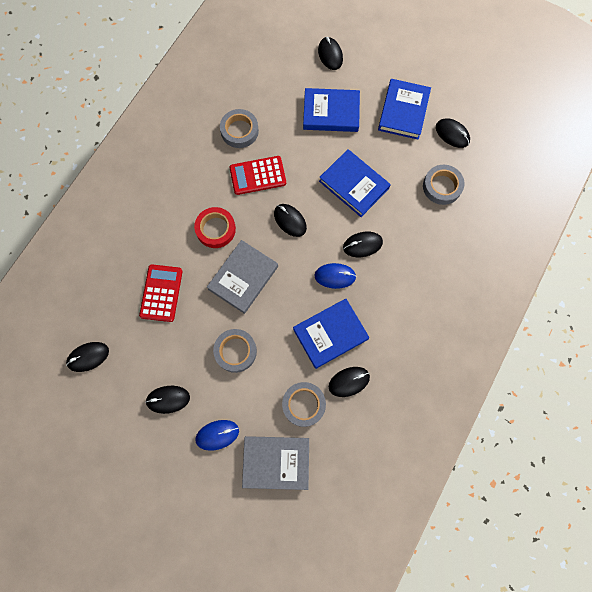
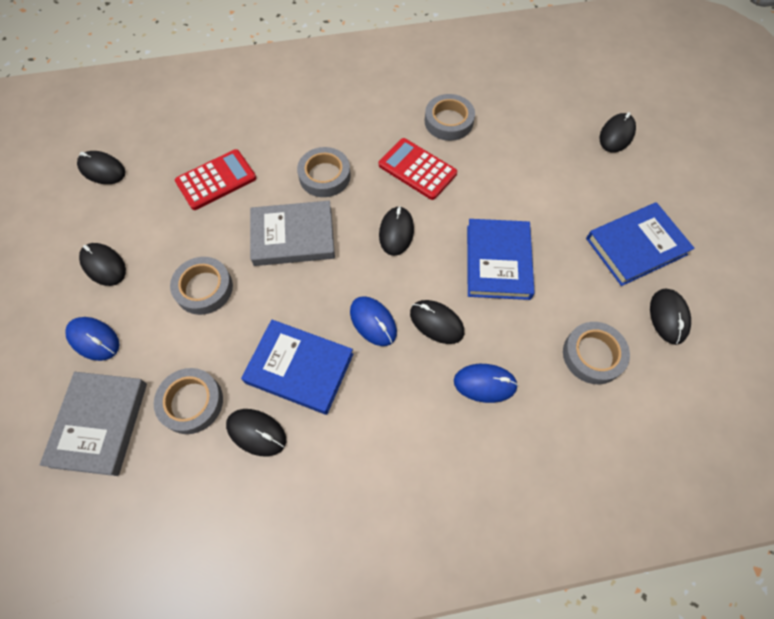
camera: 50 degrees right, 10 degrees down
(215, 229) = (324, 176): red tape -> grey tape
(276, 462) = (99, 424): grey book -> grey book turned 45 degrees clockwise
(331, 112) = (555, 181): blue book -> none
(414, 249) = (485, 383): none -> blue mouse

